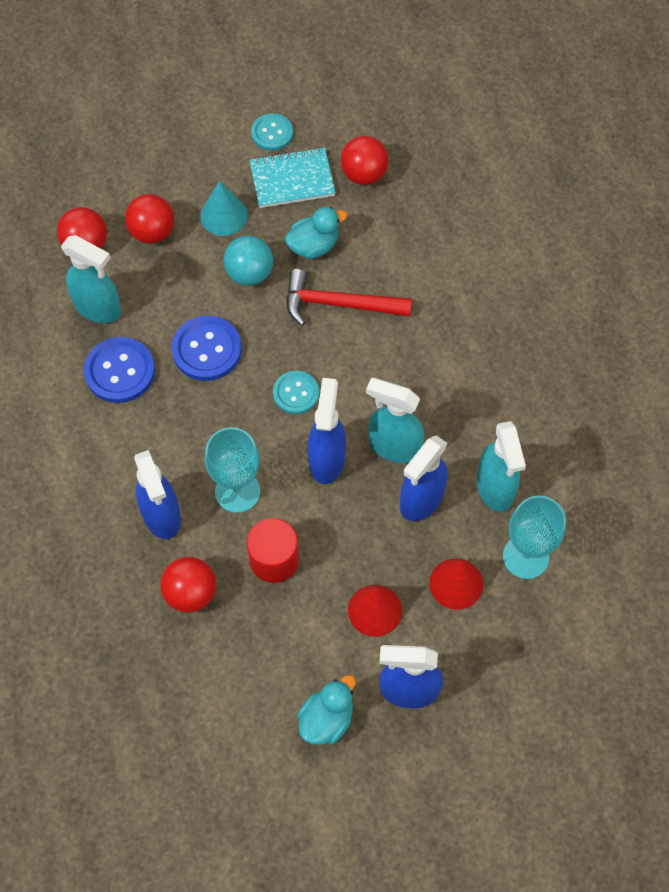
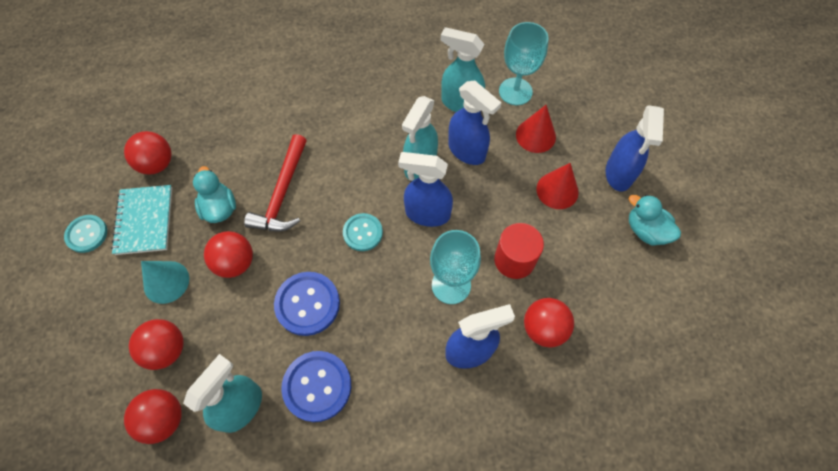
camera: 85 degrees left, 0 degrees up
(249, 273) = (235, 263): turquoise ball -> red ball
(495, 488) = (460, 103): turquoise spray bottle -> turquoise spray bottle turned 150 degrees counterclockwise

